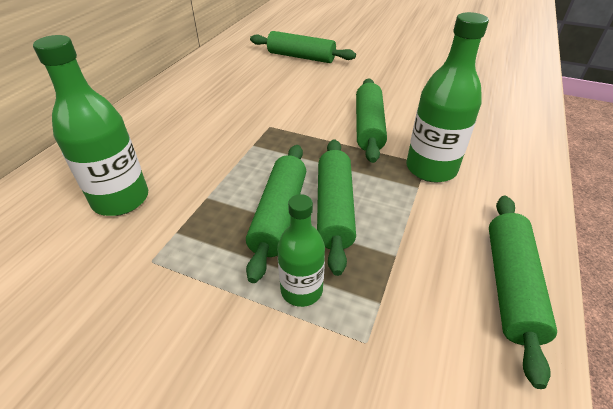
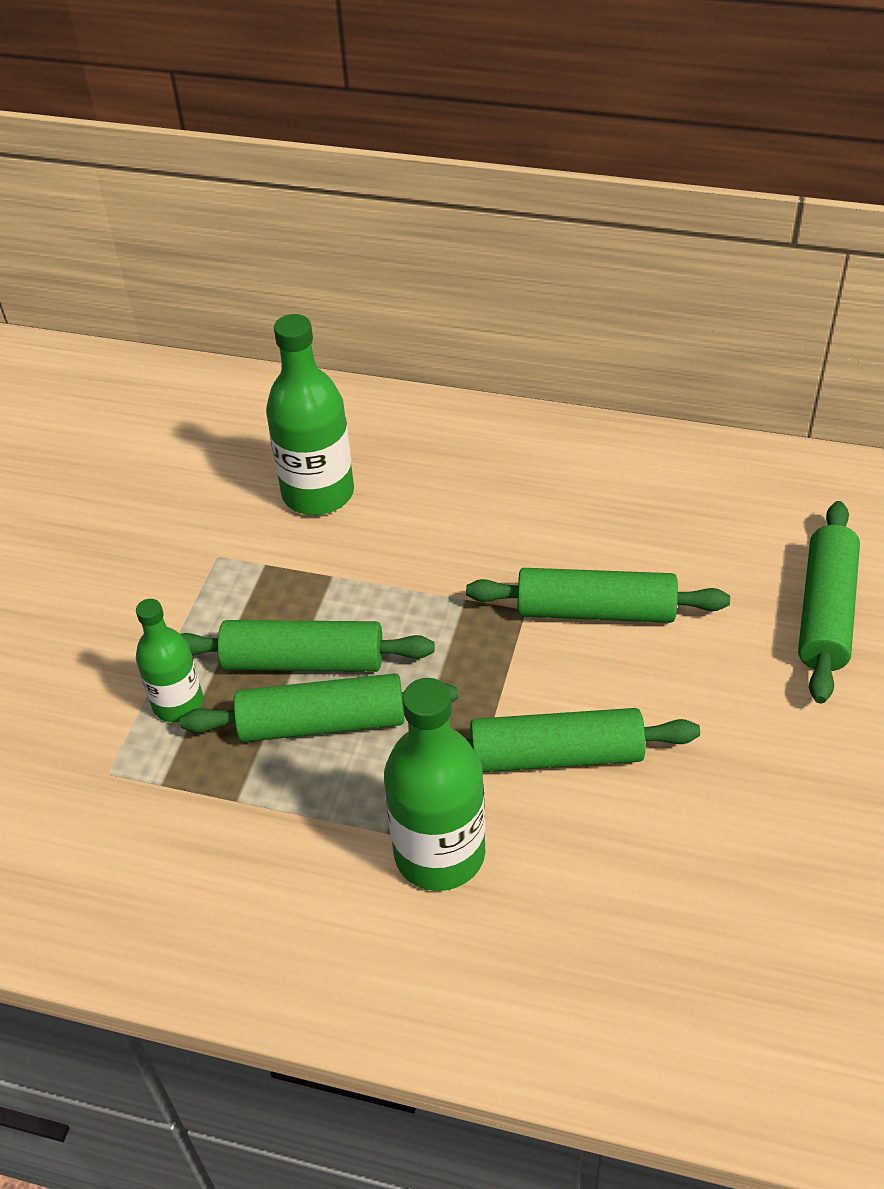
camera: 85 degrees right, 5 degrees up
(510, 285) = (187, 936): green rolling pin -> green rolling pin (595, 611)

